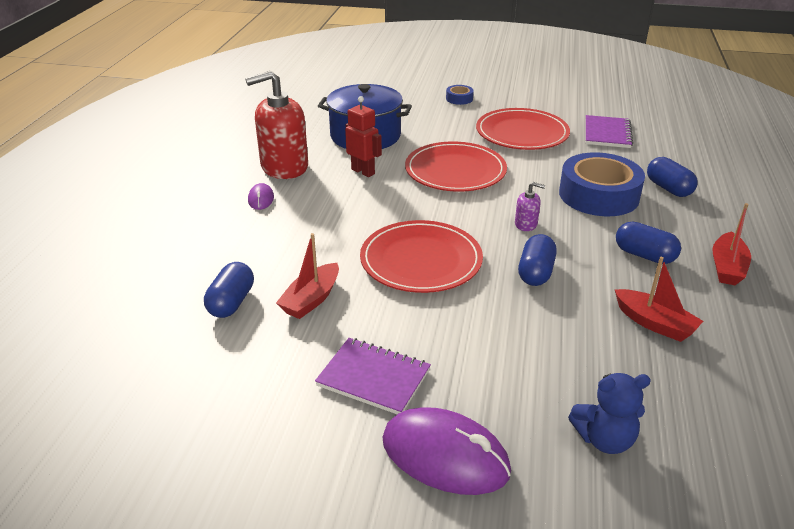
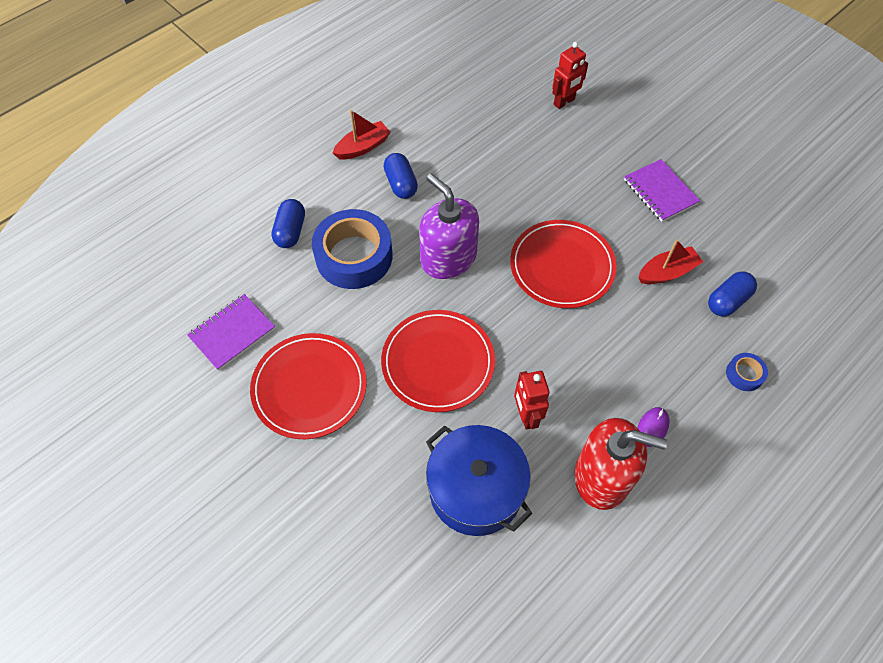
camera: 145 degrees left, 25 degrees up
(445, 455) = (650, 133): purple mouse -> none
(459, 99) = (295, 513): blue tape -> blue tape (744, 374)
(526, 224) = (448, 258): purple soap dispenser -> purple soap dispenser, size x2.32
(535, 272) = (491, 211): blue capsule -> none
(604, 439) = (564, 102): blue teddy bear -> red robot
(654, 323) = (461, 139): red boat -> none

